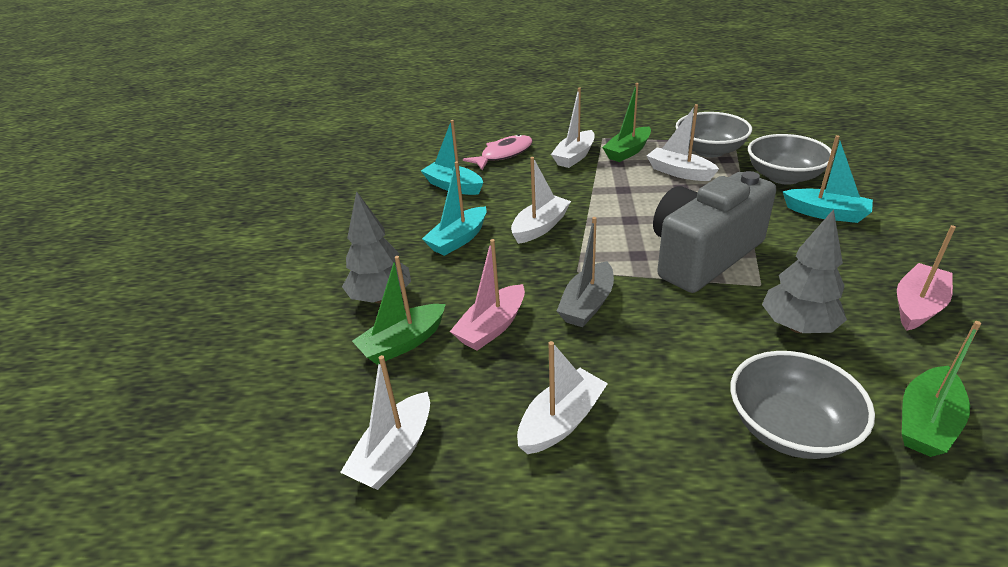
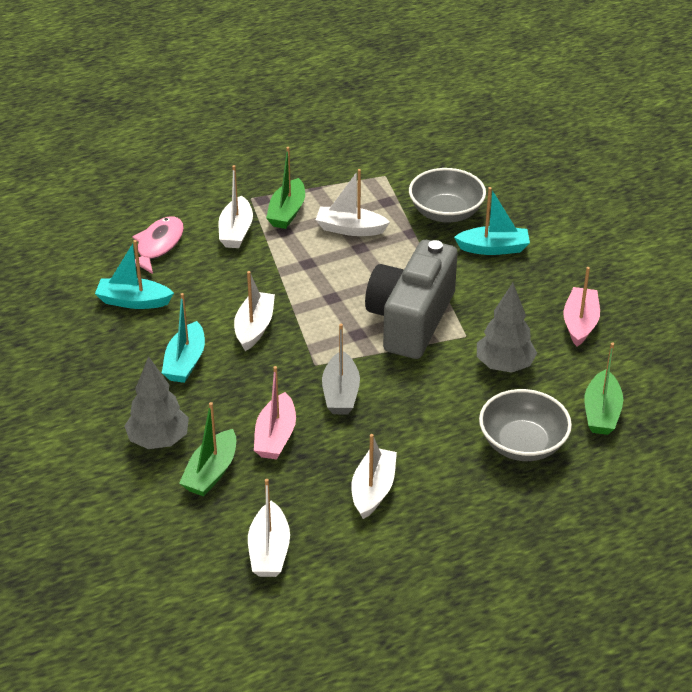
camera: 30 degrees left, 5 degrees up
(709, 151) = (366, 193): grey bowl -> none

